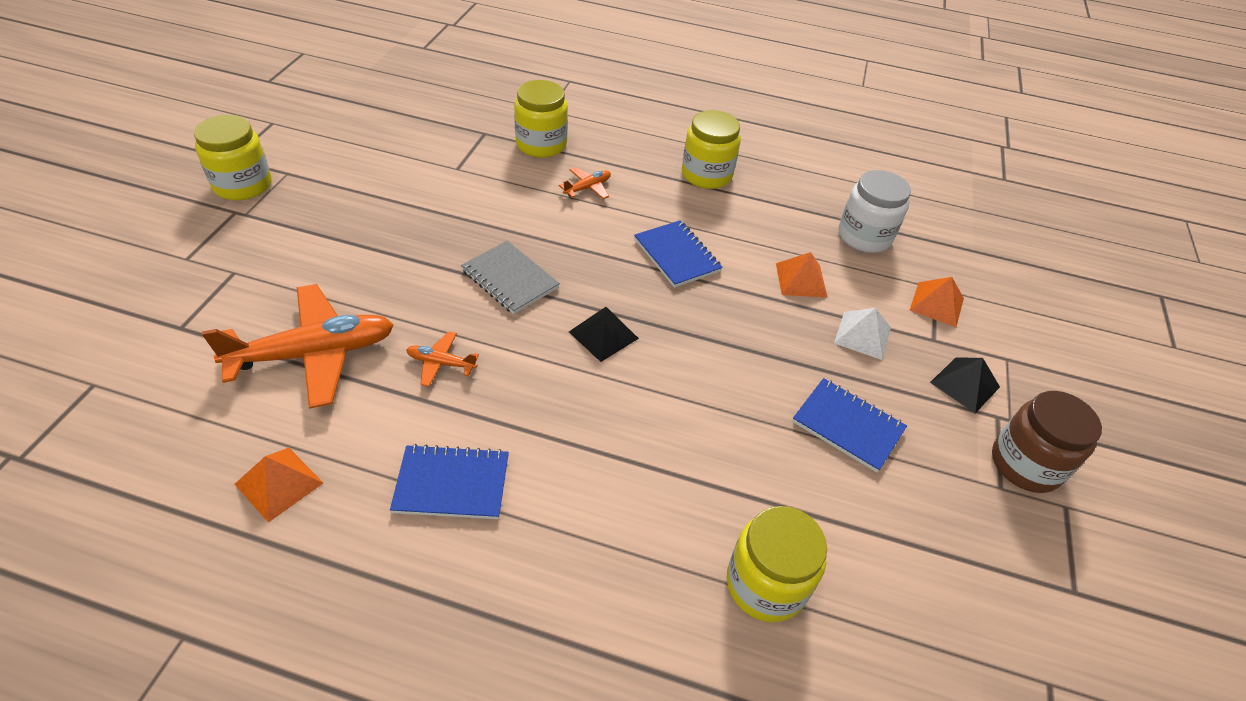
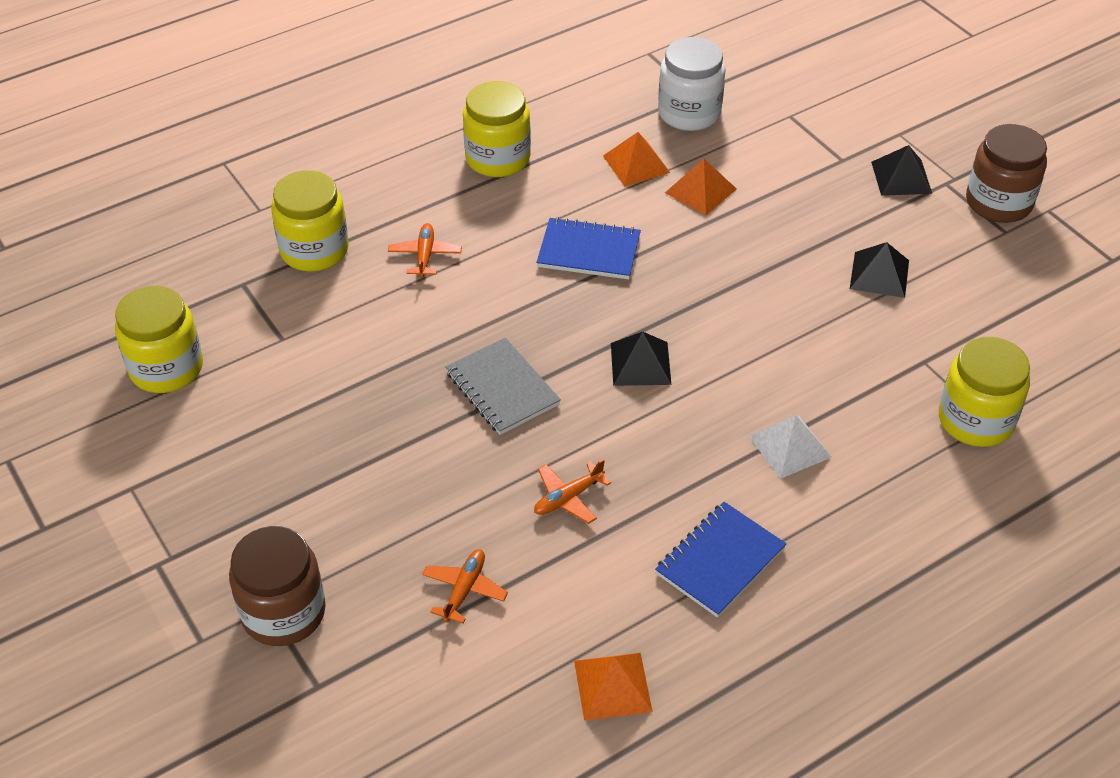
camera: 45 degrees left, 0 degrees up
(233, 281) = (283, 612): none -> brown jar
(243, 185) = (110, 538): yellow jar -> yellow jar (166, 368)
(314, 354) = (464, 590): orange plane -> orange plane, size x0.45
(510, 279) = (502, 389): grey notebook -> grey notebook turned 60 degrees clockwise
(847, 426) = (879, 274): blue notebook -> black pyramid
(862, 335) = (798, 198): white pyramid -> white pyramid (789, 446)
(936, 304) = (808, 129): orange pyramid -> orange pyramid (636, 164)

